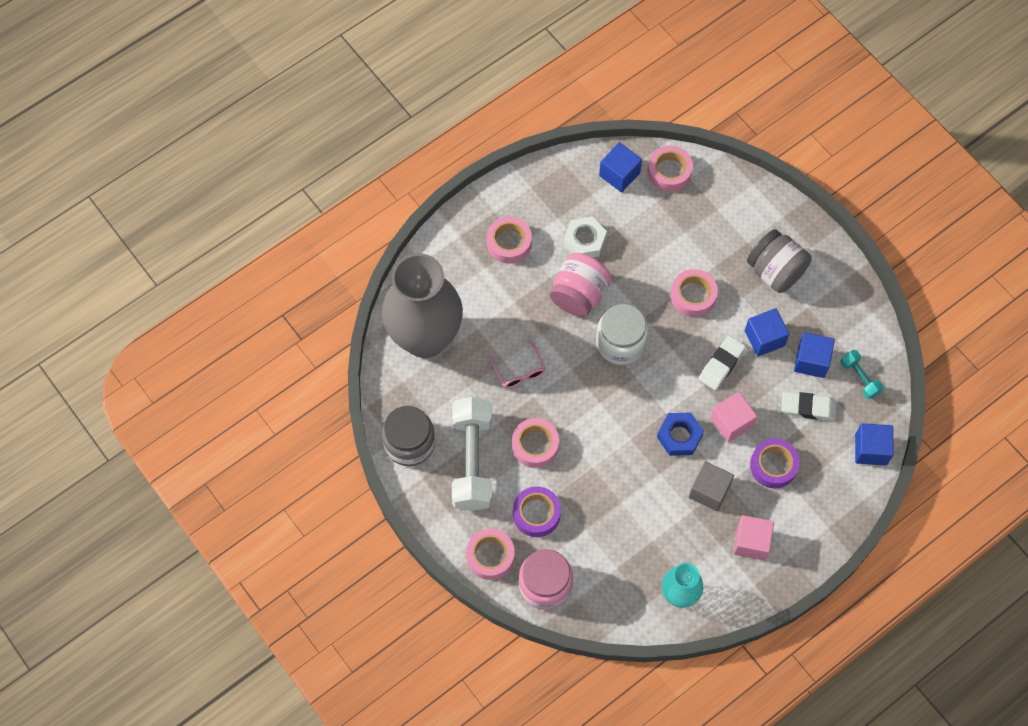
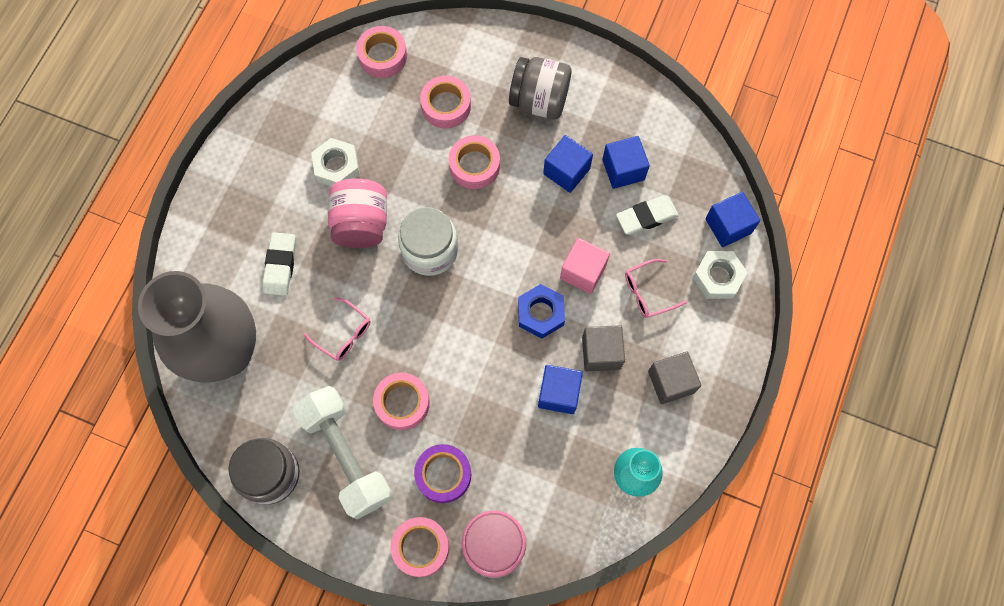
camera: 30 degrees left, 5 degrees up
(509, 243) = (261, 208): pink tape -> pink tape (446, 106)
(619, 174) = (335, 83): blue cube -> blue cube (558, 393)
(721, 364) = (540, 219): white eraser -> white eraser (280, 265)
(751, 542) = (671, 382): pink cube -> grey cube
(773, 465) = (647, 292): purple tape -> pink glasses
(837, 484) = (718, 277): none -> white nut
(859, 378) = (677, 162): turquoise dumbbell -> none

